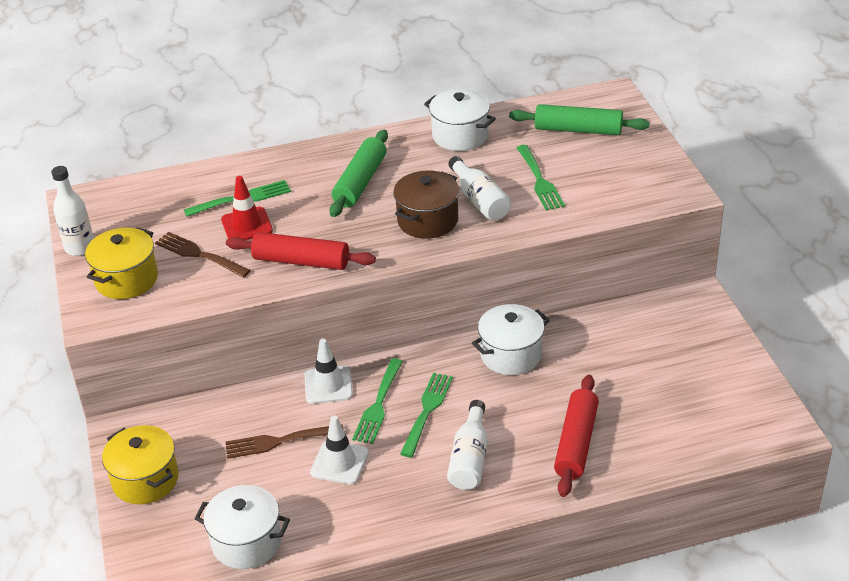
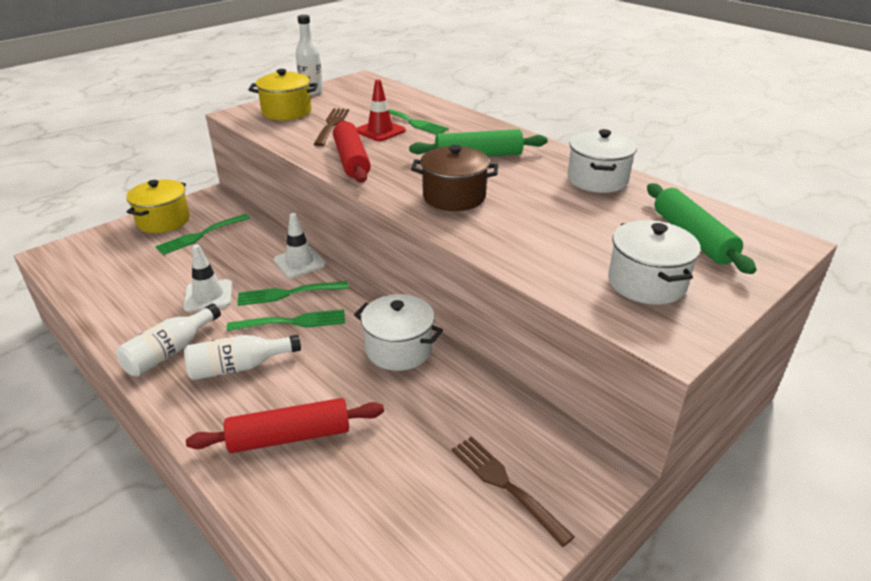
camera: 60 degrees right, 5 degrees down
(246, 542) = (105, 280): white pot -> white pot (646, 283)
(279, 441) = (223, 260): brown fork -> brown fork (505, 485)
(480, 200) = (510, 214): white bottle -> white bottle (170, 352)
(539, 180) = (578, 237): green fork -> green fork (200, 235)

